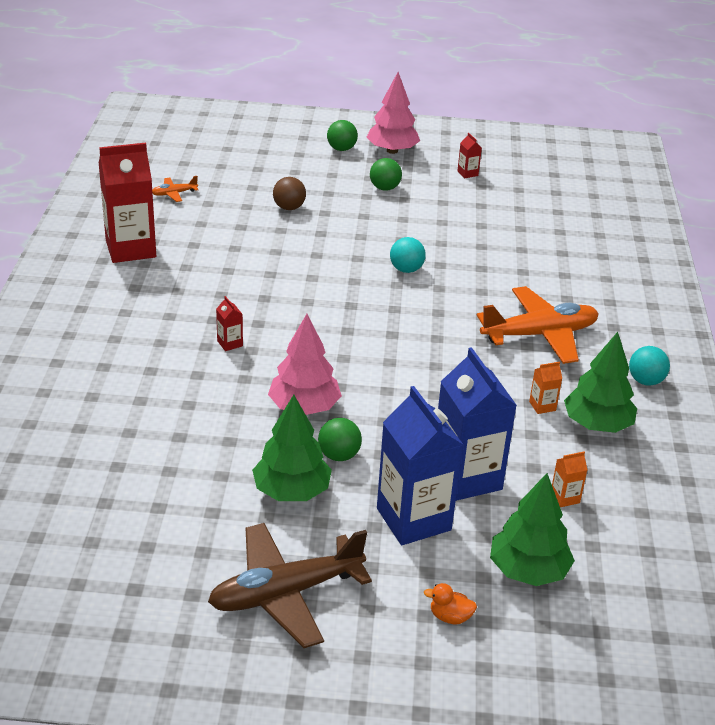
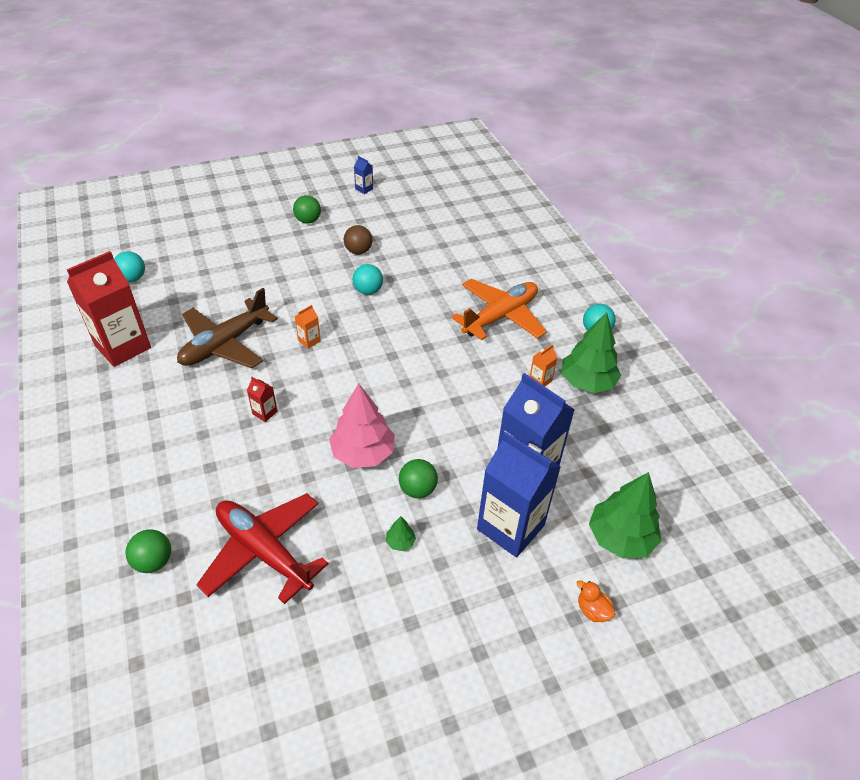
camera: 25 degrees left, 10 degrees up
(158, 453) = (264, 551): none -> red plane
(174, 193) = (132, 278): orange plane -> turquoise ball
(286, 593) = (455, 650): brown plane -> brown plane (225, 344)
(289, 208) = (241, 262): brown ball -> brown ball (358, 251)
(292, 491) = (400, 542): green tree -> green tree, size x0.42
(341, 149) = (253, 194): green ball -> green ball (153, 561)
(392, 151) = (294, 185): pink tree -> none
(450, 617) = (592, 610): orange duck -> orange duck turned 60 degrees clockwise
(467, 173) = (364, 189): red carton -> blue carton
(565, 498) = (605, 458): orange carton -> orange carton (309, 341)

